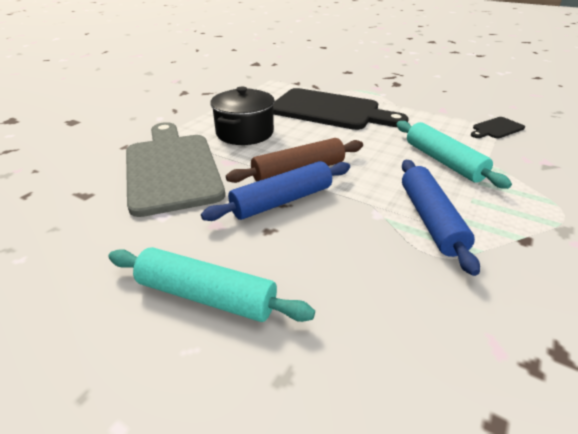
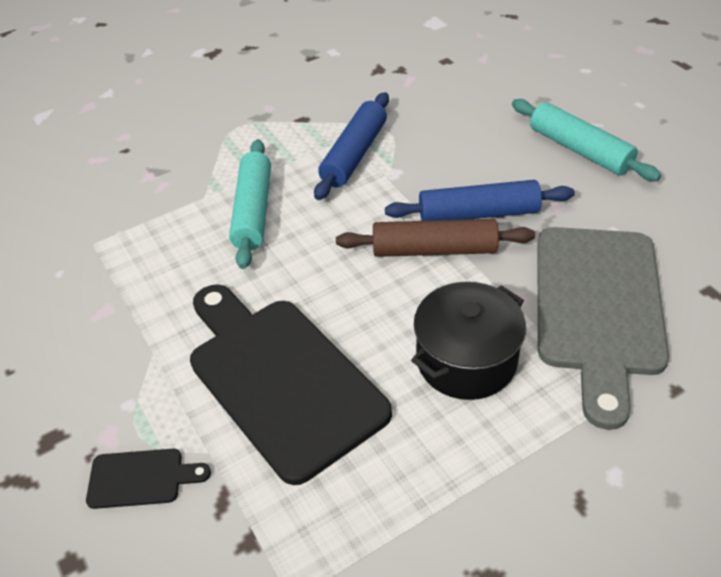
camera: 150 degrees left, 10 degrees up
(496, 129) = (105, 242): black cutting board -> black cutting board (141, 478)

